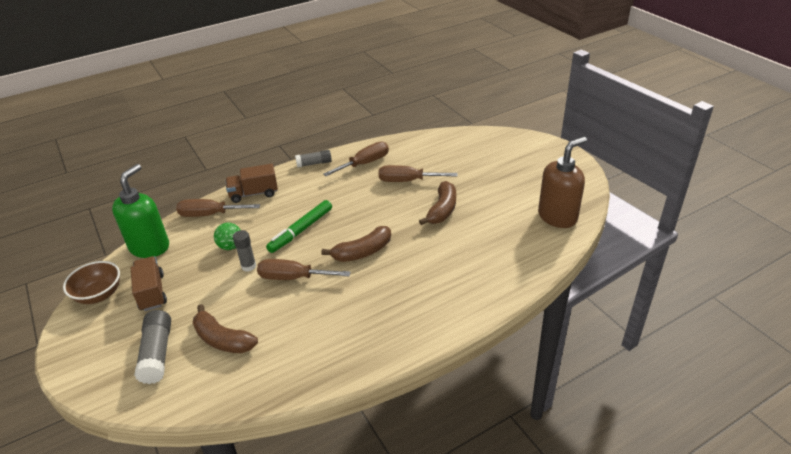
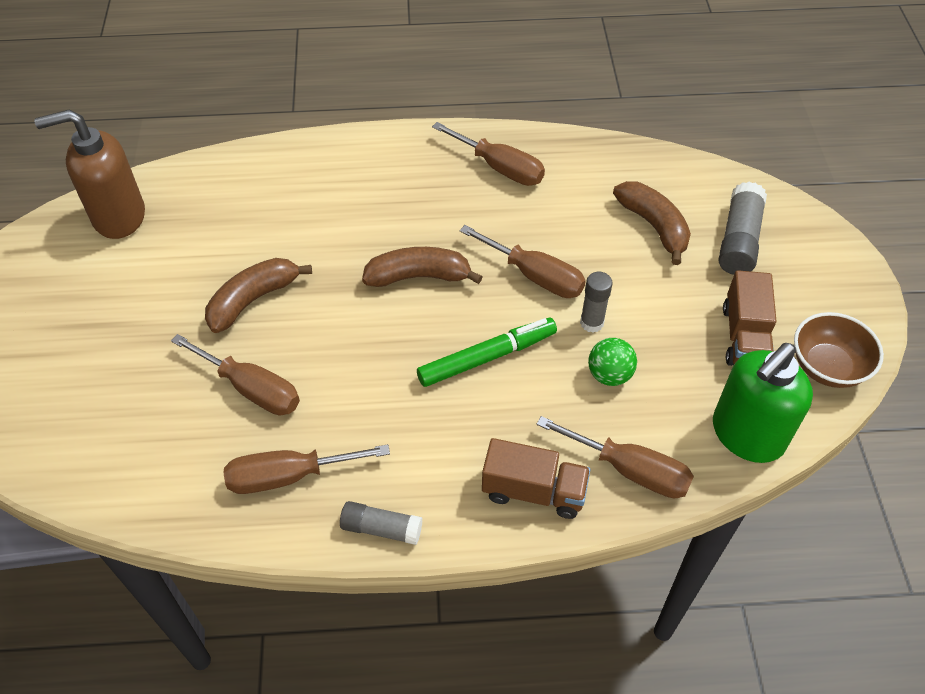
camera: 155 degrees left, 15 degrees up
(353, 338) = (500, 168): none -> brown screwdriver

